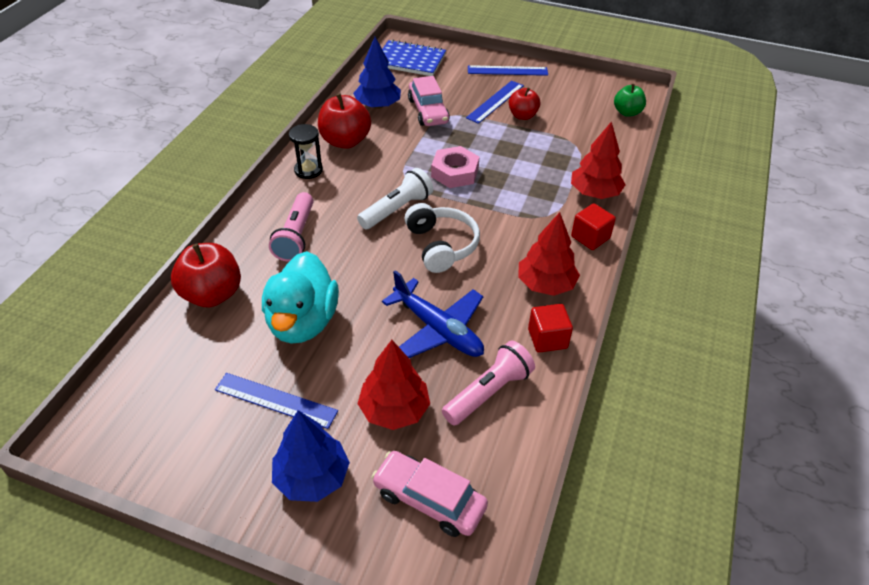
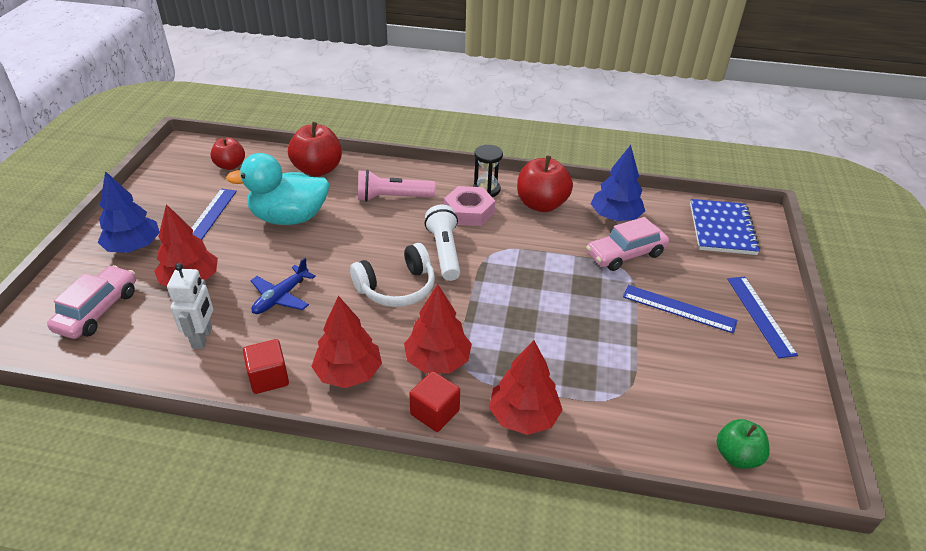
camera: 80 degrees right, 5 degrees down
(397, 209) = (444, 252): white flashlight -> white flashlight turned 135 degrees counterclockwise
(438, 330) = (281, 297): blue plane -> blue plane, size x0.66
(454, 172) = (519, 286): pink nut -> pink nut (469, 211)
(489, 392) = (202, 338): pink flashlight -> white robot
(522, 116) = (661, 336): red apple -> red apple (230, 165)
(536, 230) = (437, 361): none -> red tree

